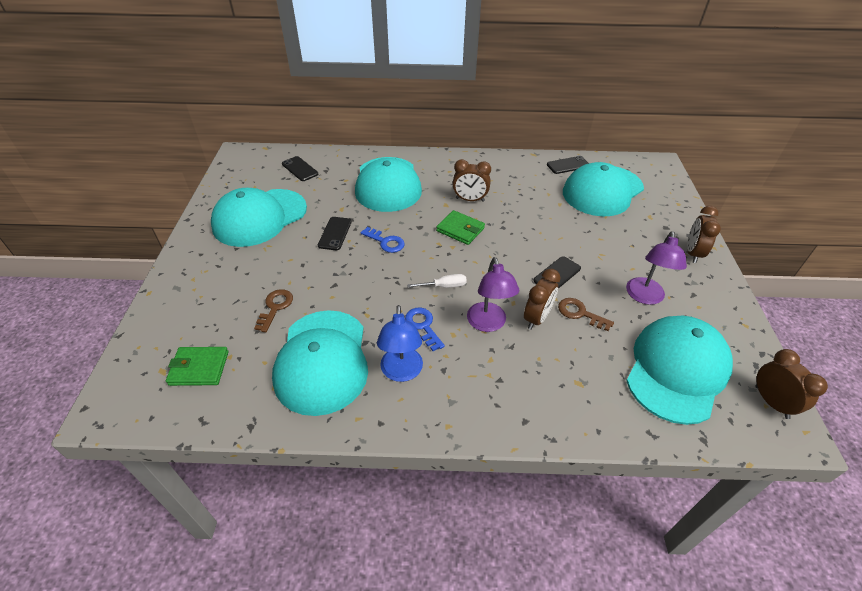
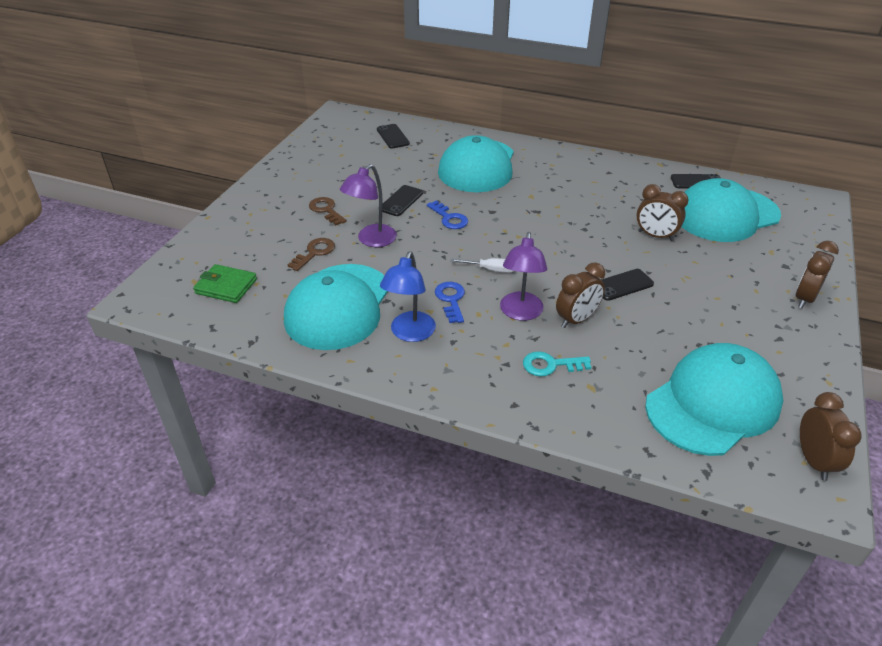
camera: 20 degrees right, 5 degrees down
(259, 217) = (334, 173): turquoise cap -> none
(460, 229) = (535, 222): green wallet -> none
(470, 199) = (560, 196): brown clock -> brown clock (655, 236)
(536, 370) = (550, 365): none -> turquoise key
(580, 313) = (628, 326): brown key -> brown key (326, 210)
(644, 297) = (716, 328): purple lamp -> purple lamp (371, 240)

